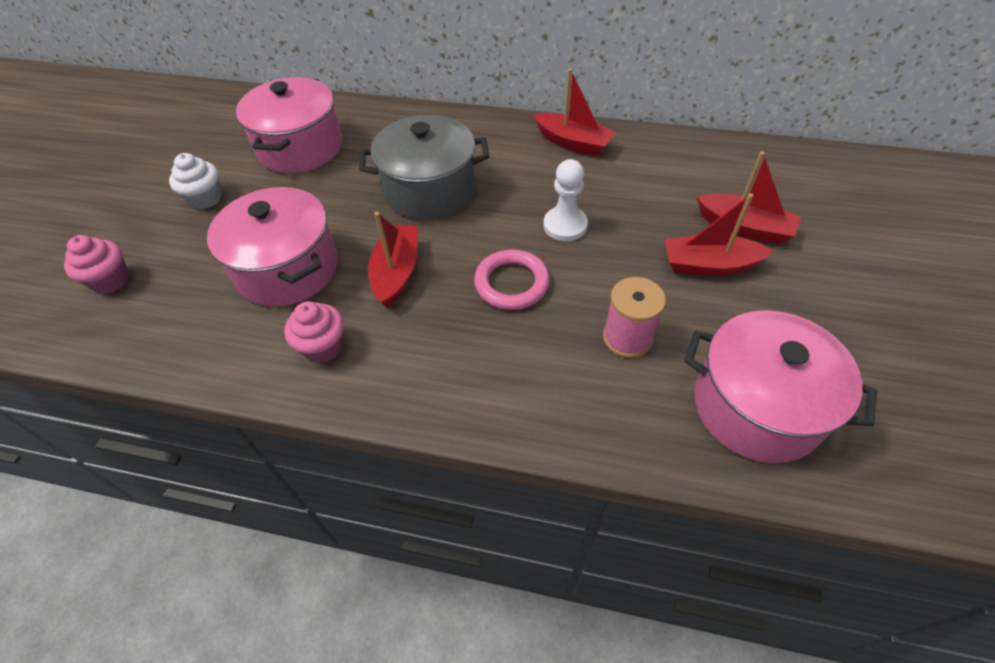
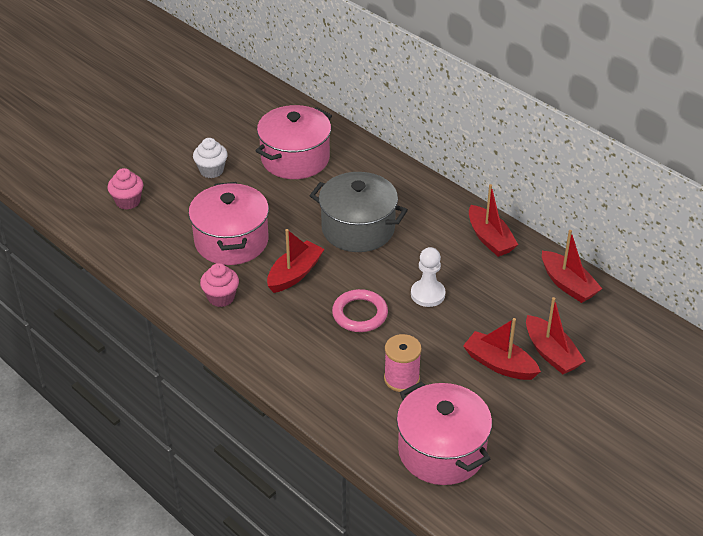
camera: 30 degrees right, 10 degrees down
(687, 153) = (568, 284): none -> red boat

